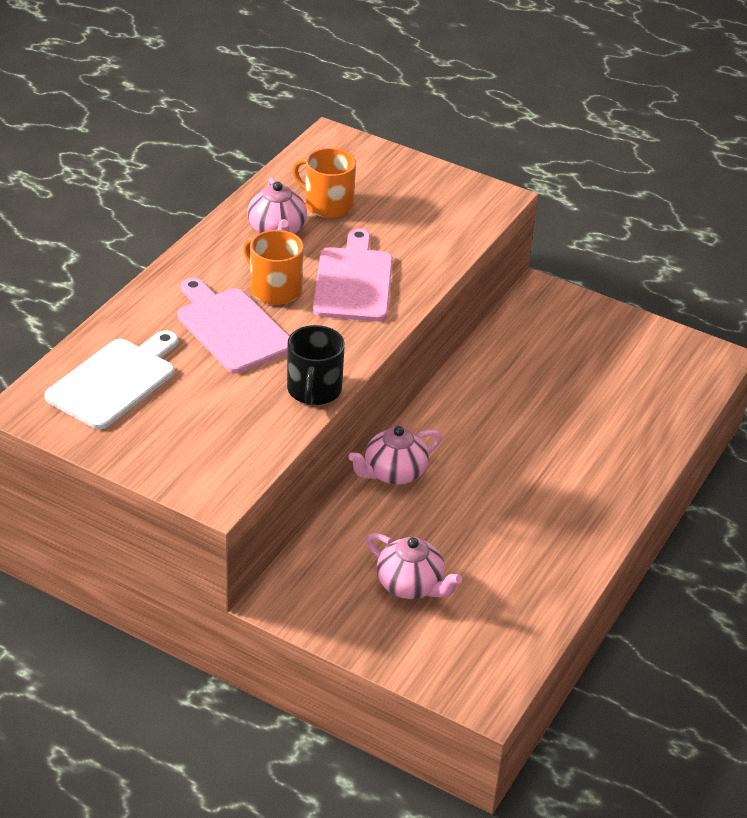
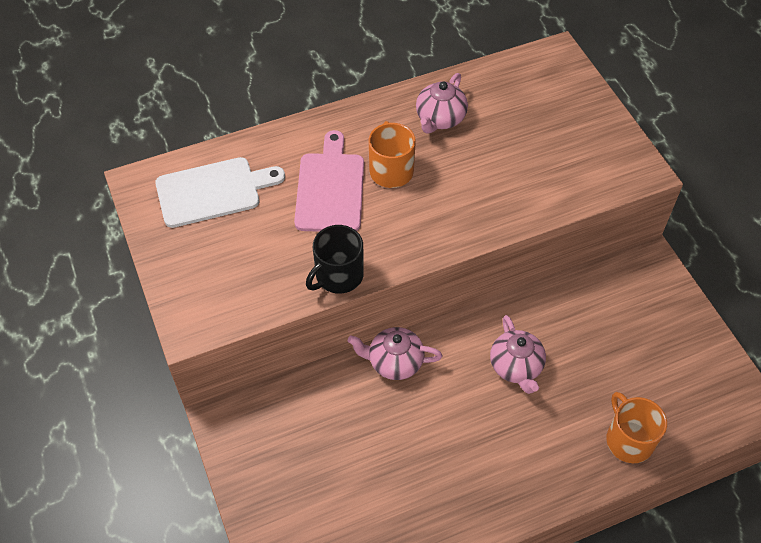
camera: 40 degrees right, 15 degrees up
(327, 204) = (499, 113): orange mug -> orange mug (628, 440)
(353, 281) = (456, 193): pink cutting board -> none
(411, 585) = (322, 467): pink teapot -> pink teapot (516, 367)

